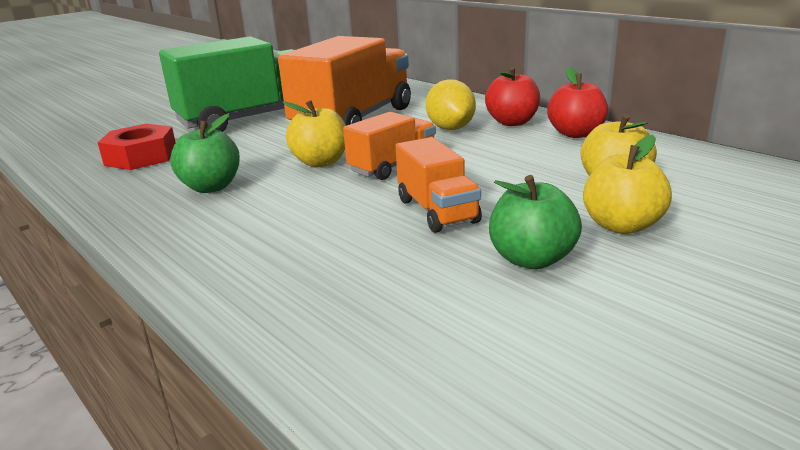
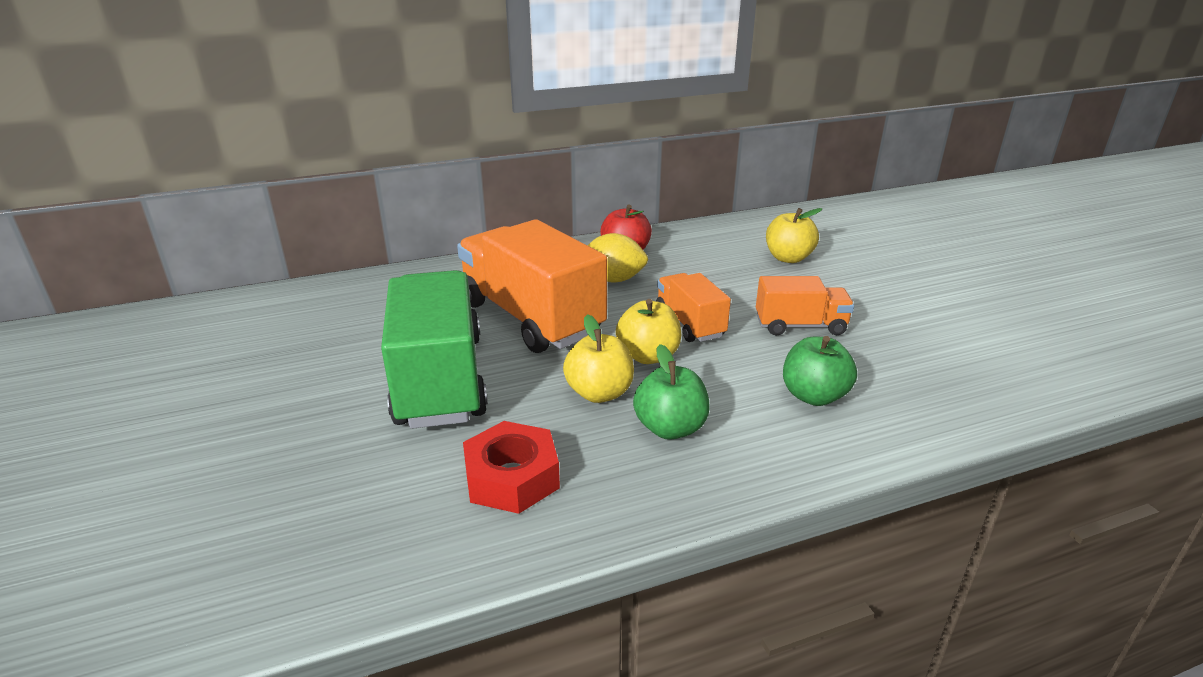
camera: 70 degrees left, 5 degrees up
(532, 259) = (891, 313): green apple -> green apple (814, 396)
(576, 134) = (679, 240): red apple -> none
(621, 225) = (854, 275): yellow apple -> yellow apple (599, 393)

